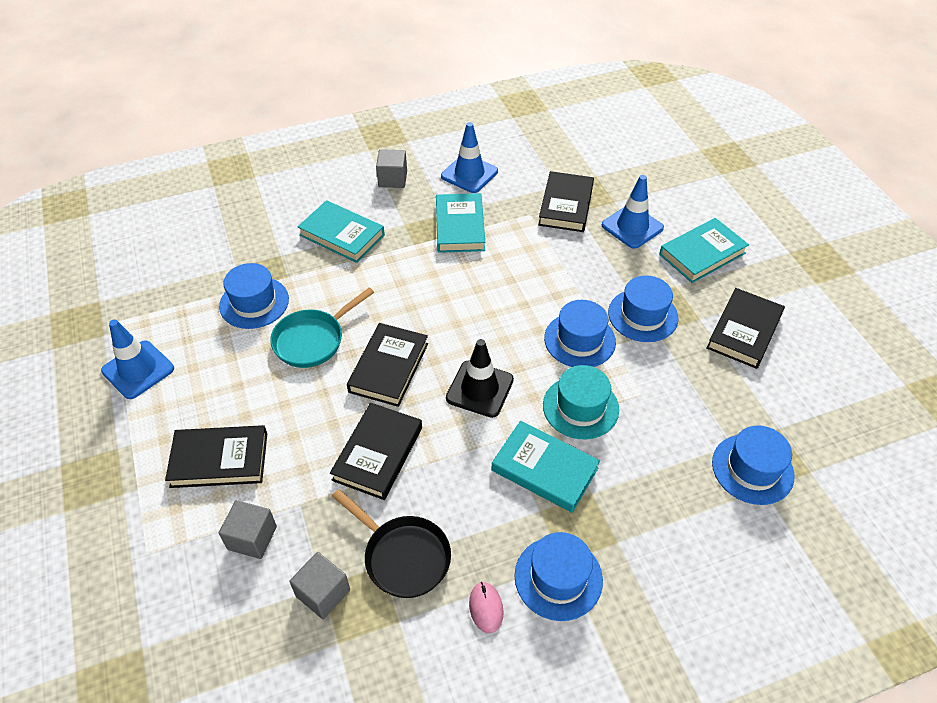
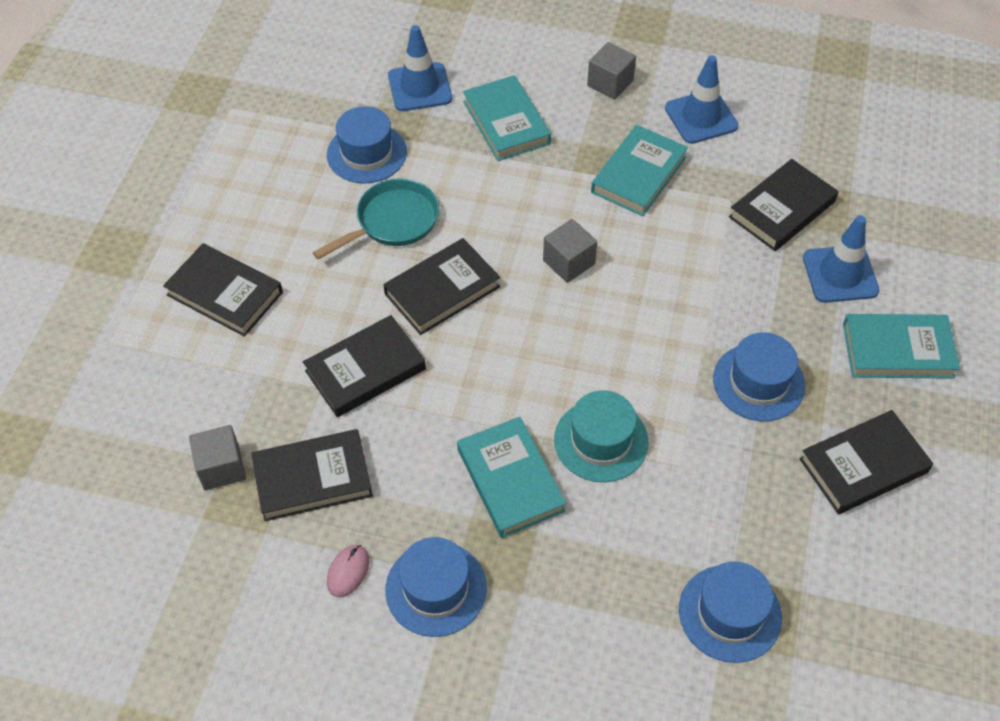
camera: 35 degrees right, 5 degrees up
(138, 370) = (217, 167): blue traffic cone -> blue traffic cone (420, 87)
(252, 538) = (200, 382): grey cube -> grey cube (569, 262)
(313, 340) = (392, 222): turquoise pan -> turquoise pan turned 150 degrees clockwise
(402, 556) = (313, 478): black pan -> black book
(479, 389) = (513, 362): black traffic cone -> none
(579, 340) = (662, 370): blue hat -> none

